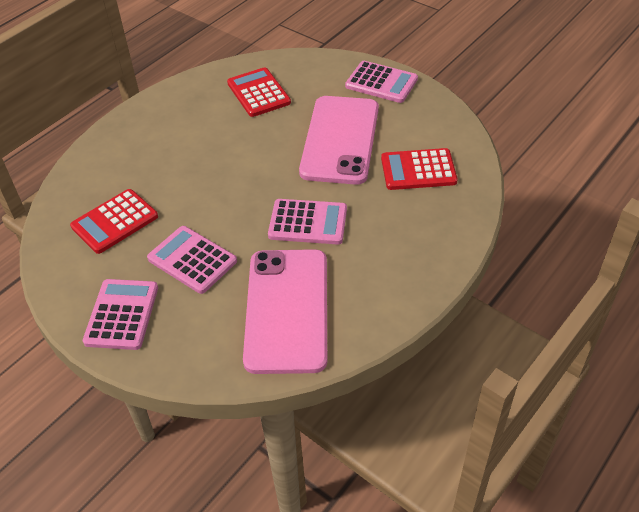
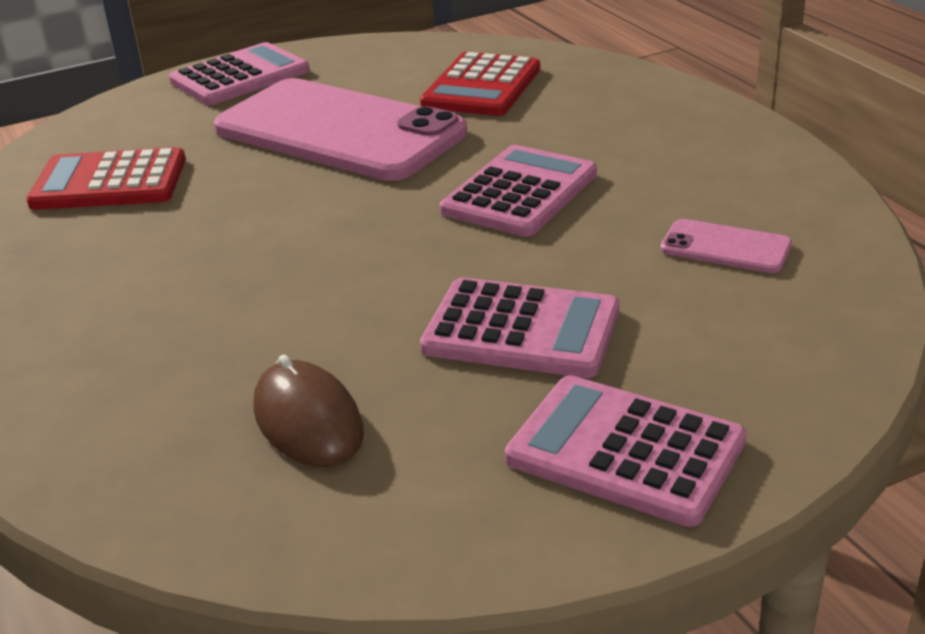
camera: 65 degrees left, 15 degrees down
(115, 222) = (308, 420): red calculator -> brown mouse
(192, 260) = (521, 330): pink calculator -> pink calculator turned 135 degrees counterclockwise
(287, 310) = (725, 247): pink phone -> pink phone, size x0.41

